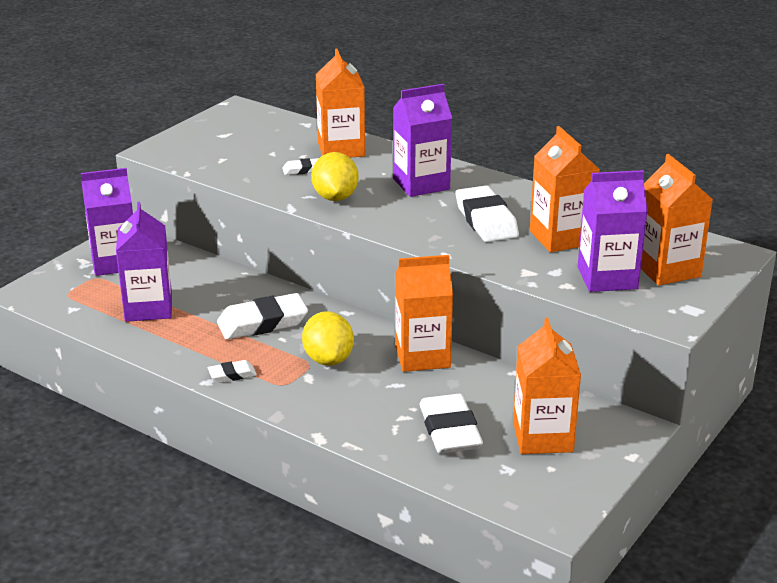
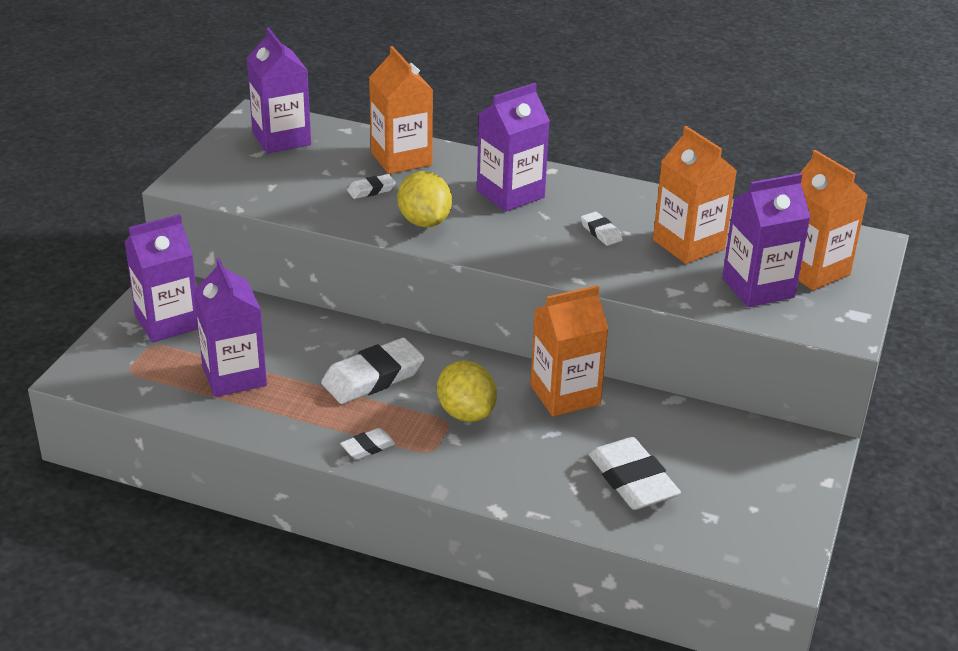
camera: 15 degrees left, 5 degrees up
(248, 126) = (281, 139): none -> purple carton
(486, 220) = (601, 232): white eraser -> white eraser, size x0.50
(542, 437) = (730, 473): orange carton -> none

